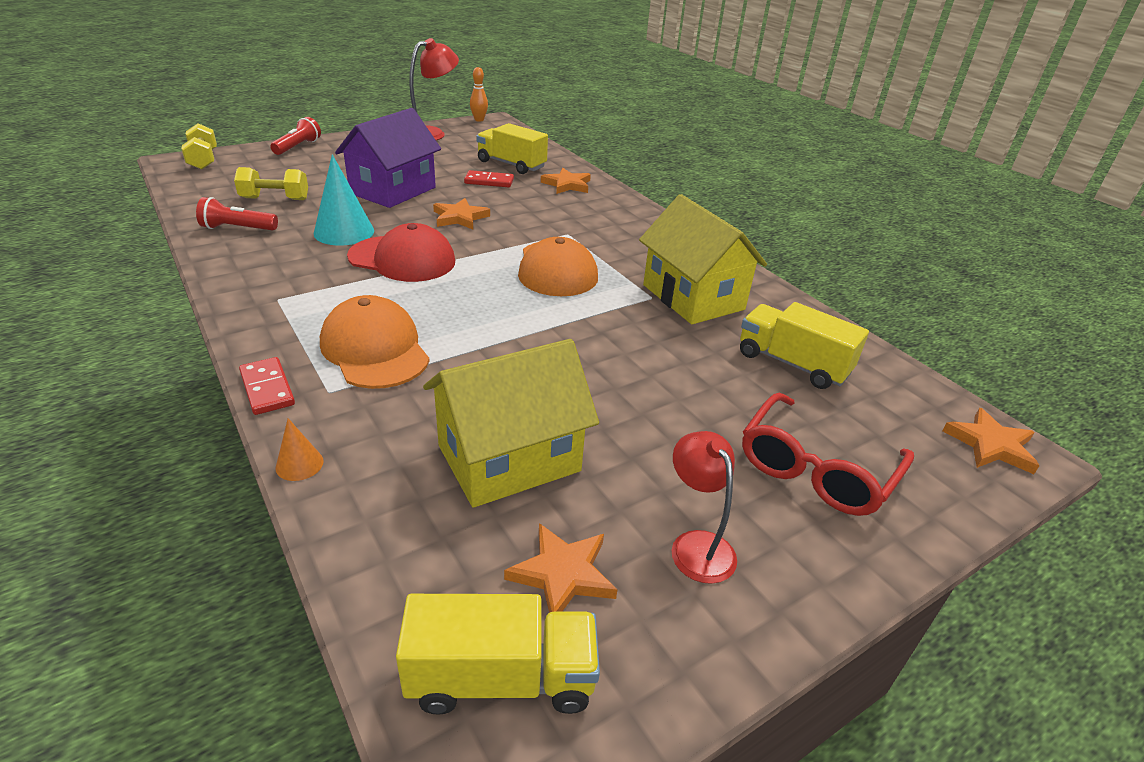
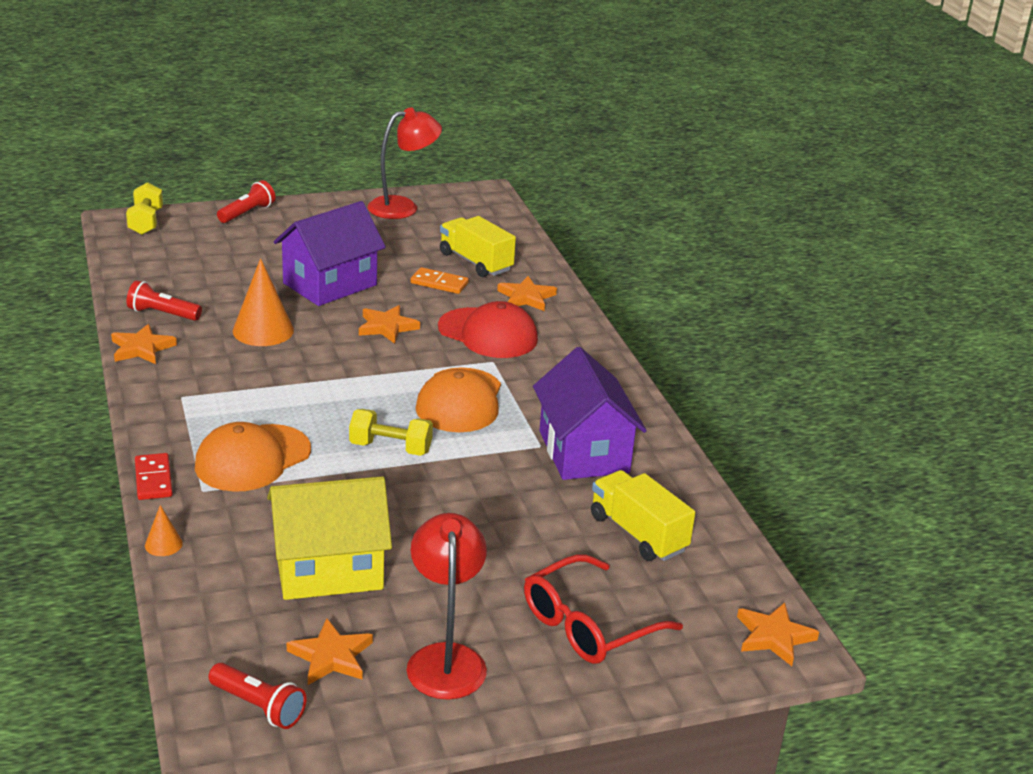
camera: 15 degrees right, 5 degrees down
(222, 260) = (141, 348): none -> orange star
(275, 199) = (206, 281): yellow dumbbell -> yellow dumbbell (390, 448)
(344, 232) = (263, 330): turquoise cone -> orange cone
(375, 349) = (252, 458): orange cap -> orange cap turned 120 degrees counterclockwise
(402, 259) = (309, 369): red cap -> red cap (488, 333)
(479, 120) = (468, 190): orange bowling pin -> none
(489, 181) = (439, 283): red domino -> orange domino
(501, 677) = (259, 706): yellow truck -> red flashlight
(693, 297) = (583, 452): yellow house -> purple house
(696, 545) = (445, 658): red lamp -> red lamp, size x1.51

